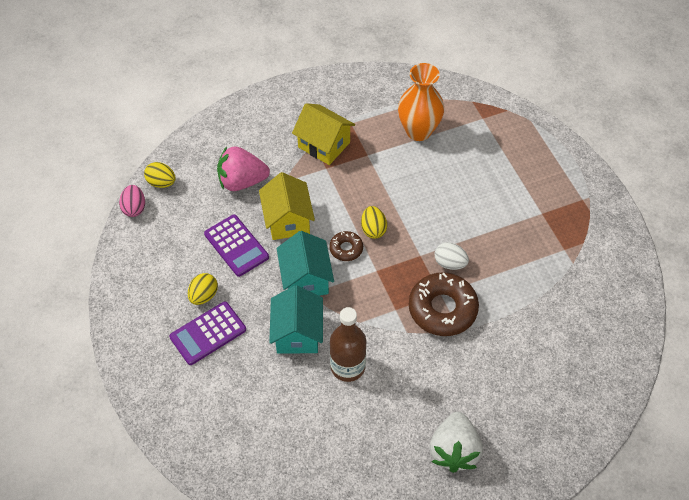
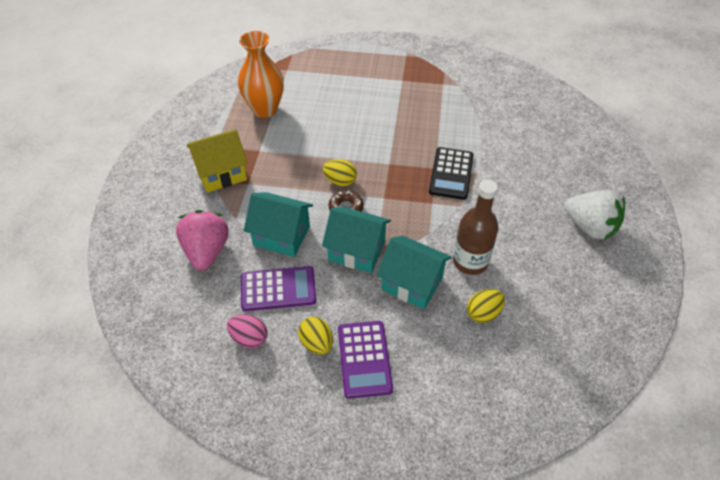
camera: 60 degrees left, 5 degrees down
(134, 208) = (155, 362): pink egg -> pink egg (249, 338)
(161, 182) = (145, 321): yellow egg -> yellow egg (483, 313)
(242, 181) = (207, 251): pink strawberry -> pink strawberry turned 150 degrees clockwise
(287, 220) = (281, 236): yellow house -> turquoise house
(442, 309) = (451, 173): brown donut -> black calculator
(450, 263) = (410, 149): white egg -> none

